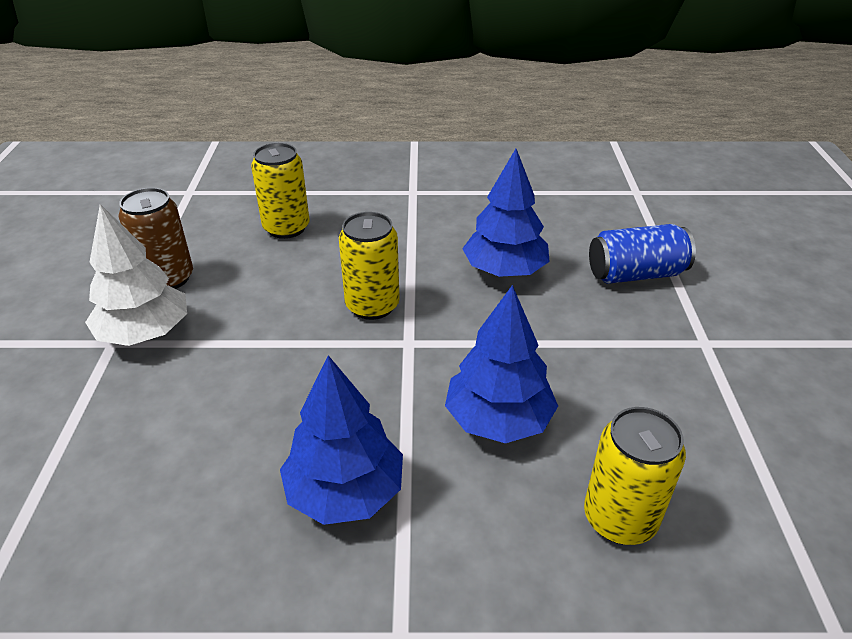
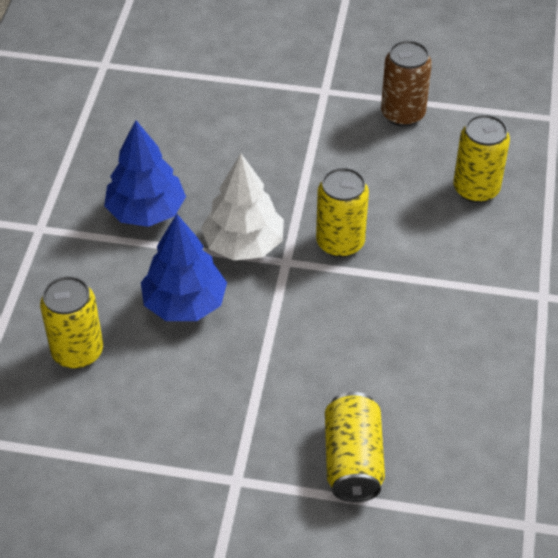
camera: 100 degrees right, 10 degrees up
(145, 333) = (332, 106): white tree -> white tree (243, 244)
(505, 270) = (377, 348): blue tree -> none
(635, 274) = (353, 460): blue can -> yellow can

